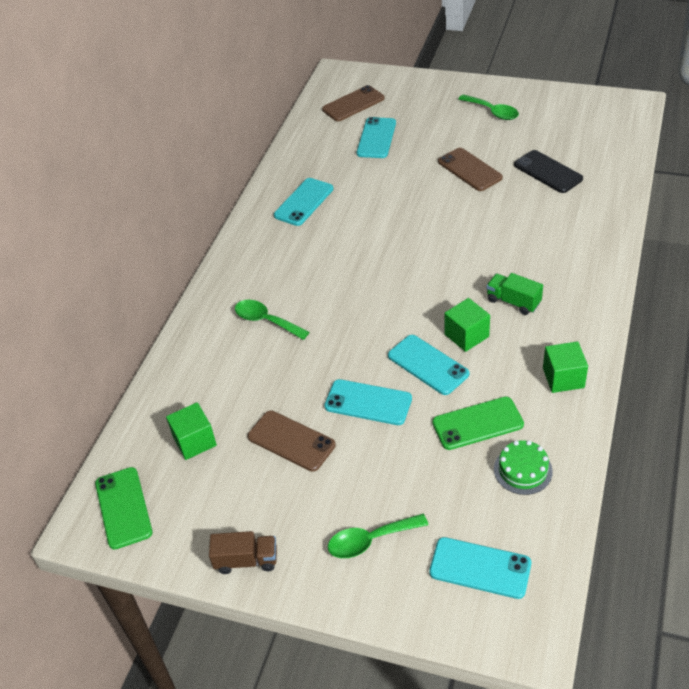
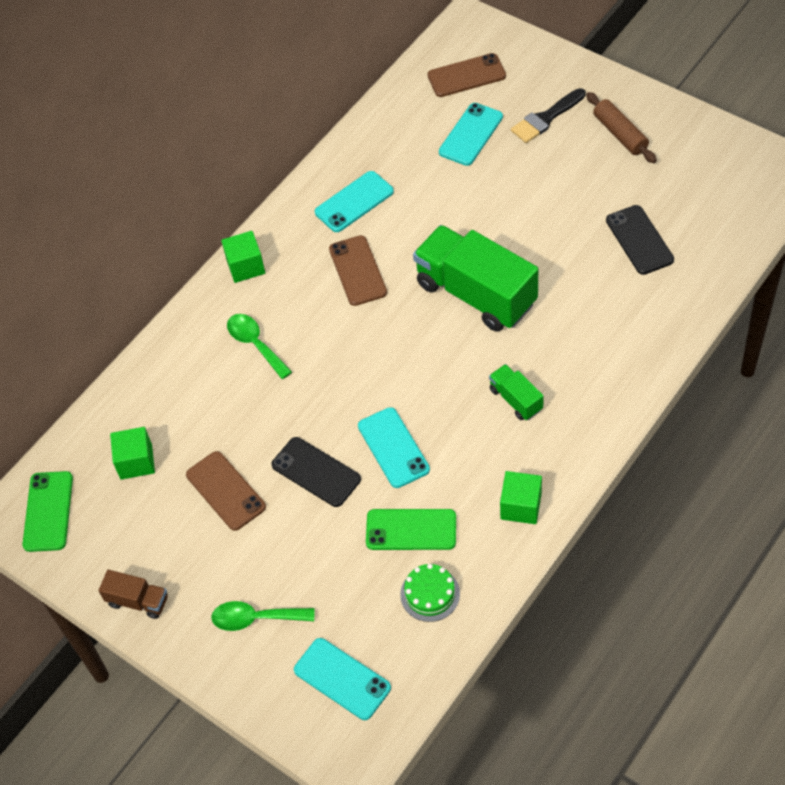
camera: 20 degrees right, 10 degrees up
(368, 403) = (316, 472): turquoise phone -> black phone
(430, 115) = (545, 118): none -> black brush
(438, 238) = (476, 294): none -> green truck
(466, 335) = (448, 425): green cube -> green cube (245, 266)
(469, 170) = (553, 211): brown phone -> brown phone (357, 271)
(492, 112) = (620, 134): green spoon -> brown rolling pin

